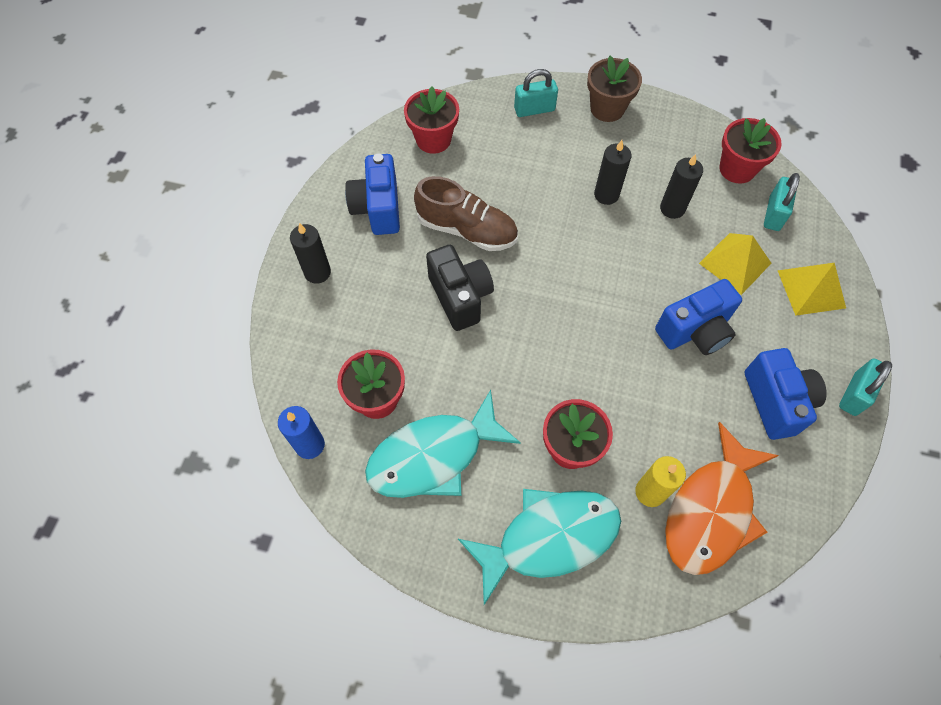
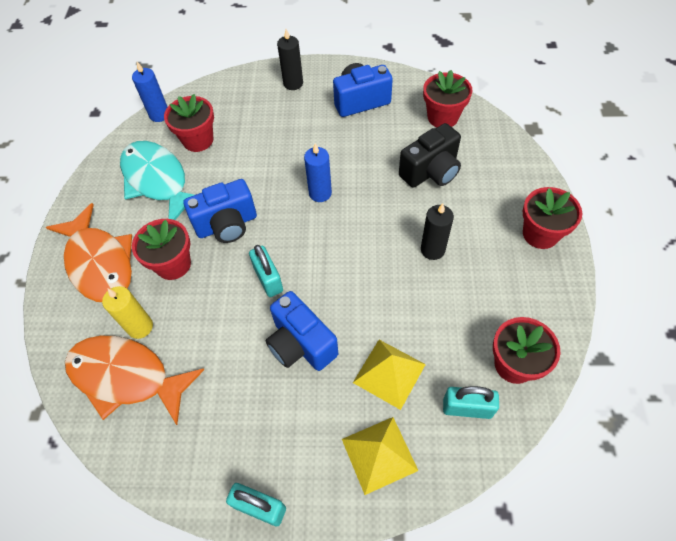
camera: 80 degrees right, 5 degrees down
(460, 297) = (293, 167): black camera -> black camera (431, 172)
(467, 230) = (358, 158): brown shoe -> none
(507, 277) = (320, 193): none -> blue candle
(534, 109) = (510, 177): turquoise padlock -> turquoise padlock (268, 279)
(549, 538) = (99, 263): turquoise fish -> orange fish
(607, 108) = (540, 234): brown flower pot -> red flower pot
(672, 208) = (437, 307): black candle -> none
(776, 401) = (238, 425): blue camera -> blue camera (227, 225)

